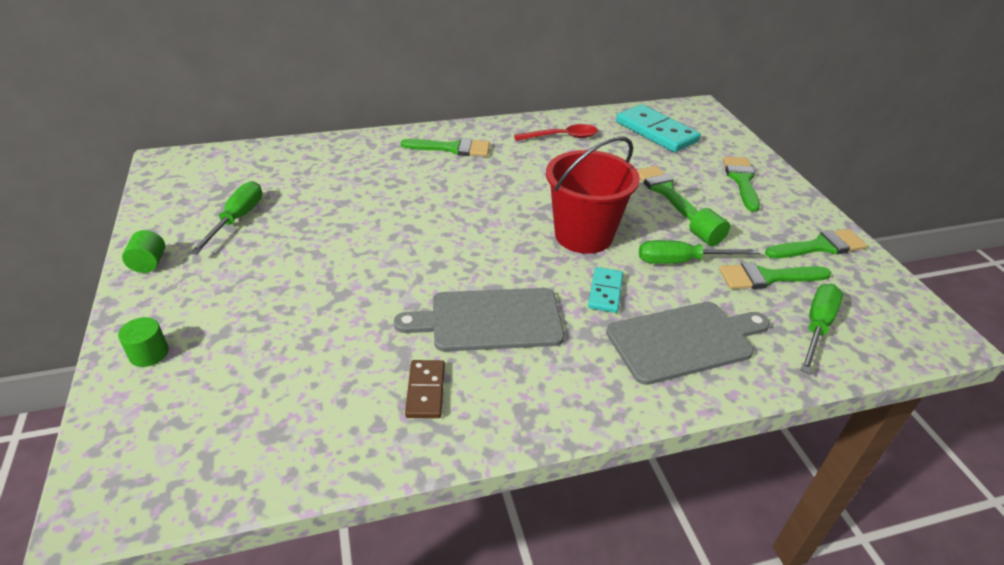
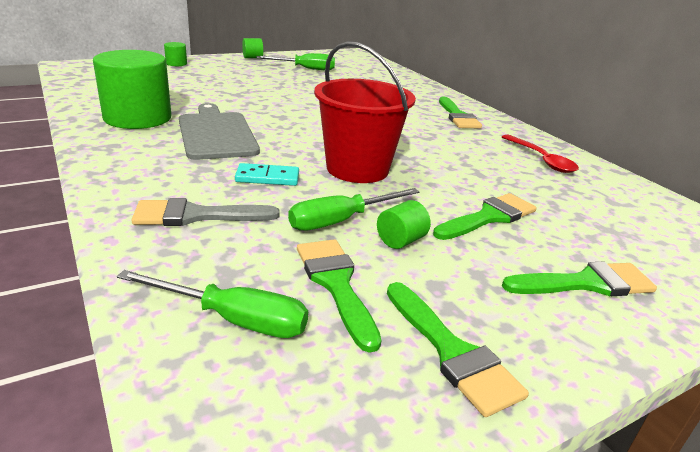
camera: 75 degrees right, 10 degrees down
(426, 391) = (137, 118): brown domino -> green cylinder
(656, 132) = (638, 217): turquoise domino -> none
(681, 261) = (340, 221): green screwdriver -> green screwdriver turned 105 degrees counterclockwise
(684, 341) = (196, 215): grey cutting board -> grey brush

